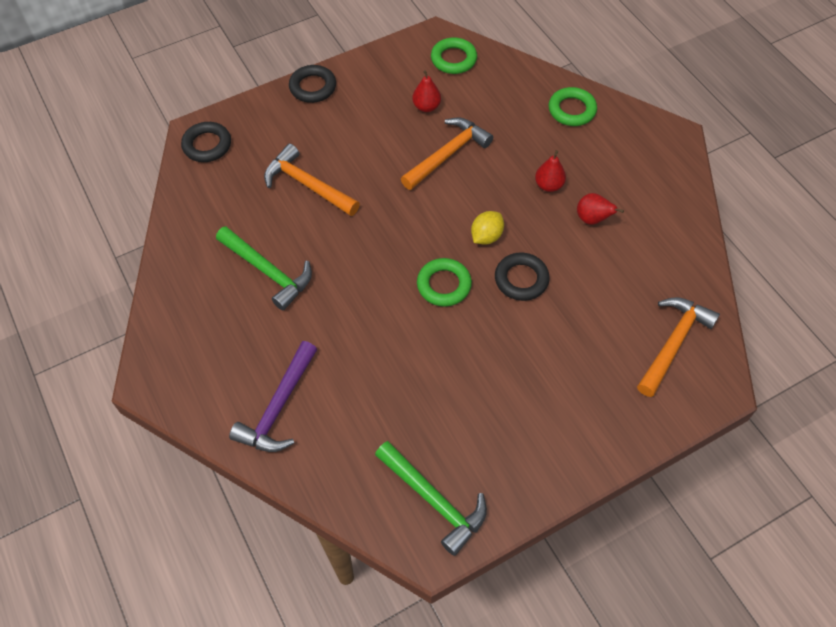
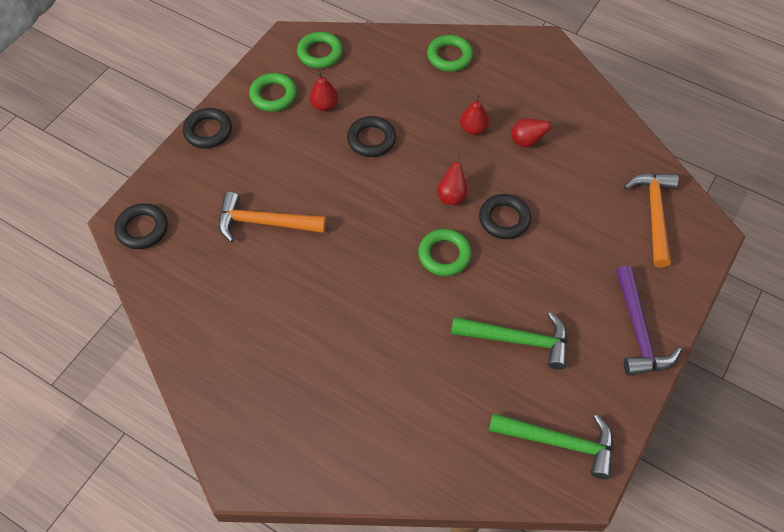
camera: 30 degrees left, 0 degrees up
(268, 272) = (282, 318): green hammer -> green hammer (517, 340)
(278, 407) = (375, 435): purple hammer -> purple hammer (638, 331)
(388, 79) = (273, 95): none -> green ring
(448, 154) = (371, 139): orange hammer -> black ring
(486, 236) = (451, 196): yellow lemon -> red pear

